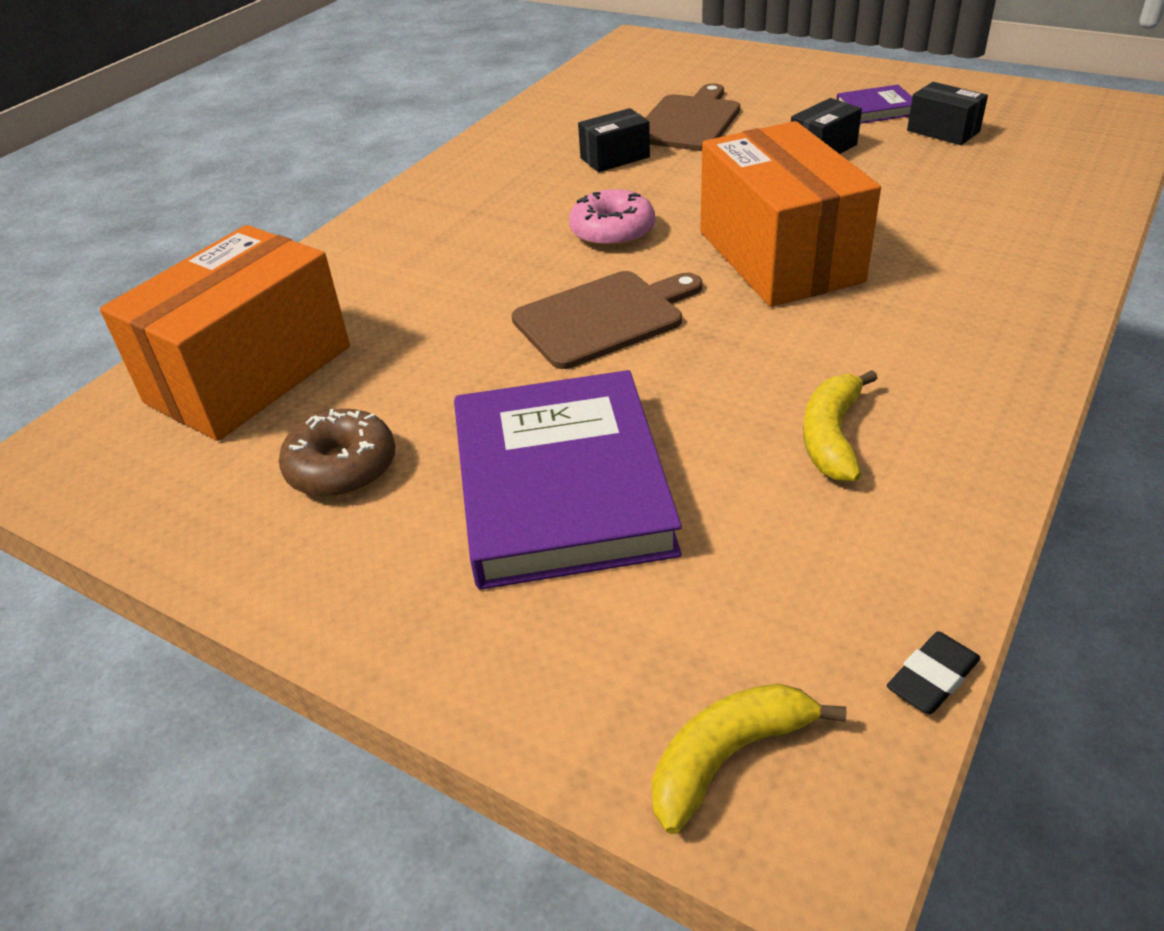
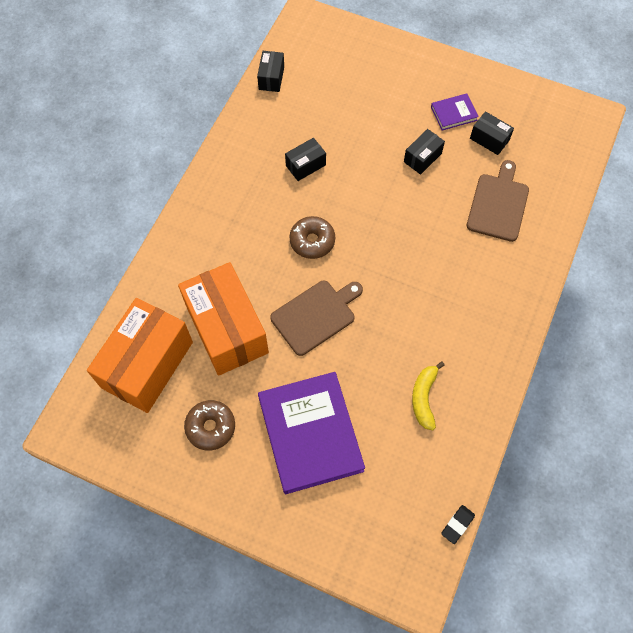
camera: 10 degrees left, 25 degrees up
(575, 85) = (271, 78): none -> black box
(612, 232) = (312, 241): pink donut -> brown donut
(688, 121) = (345, 125): brown cutting board -> brown cutting board (498, 204)
(727, 757) = (386, 564): yellow banana -> none
(779, 256) = (400, 263): orange box -> orange box (227, 329)

